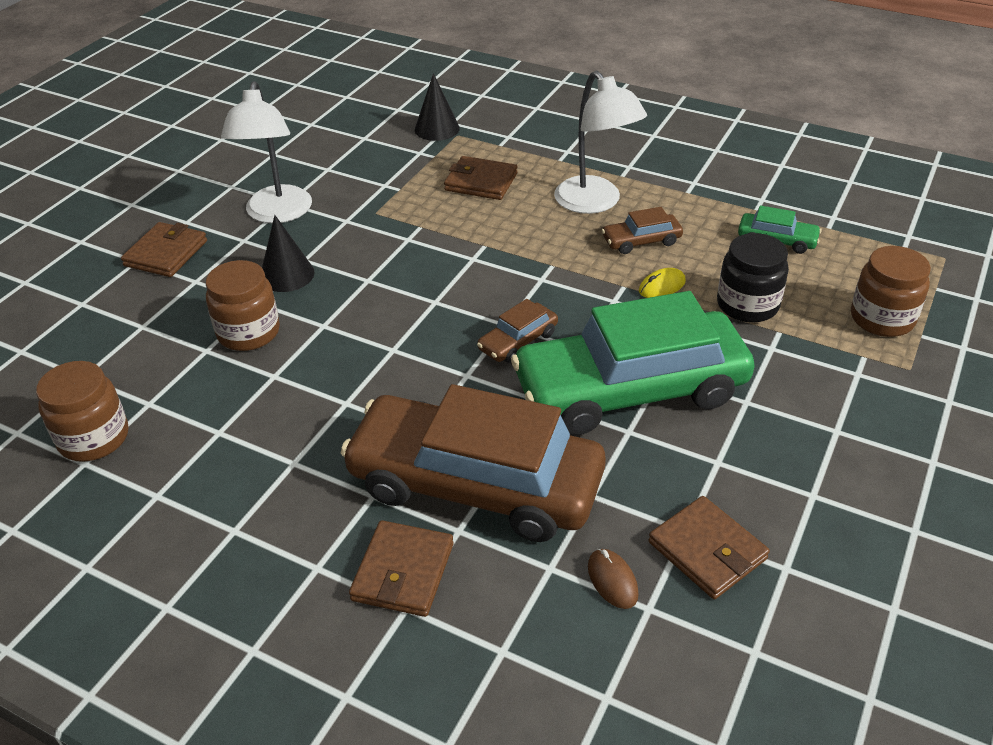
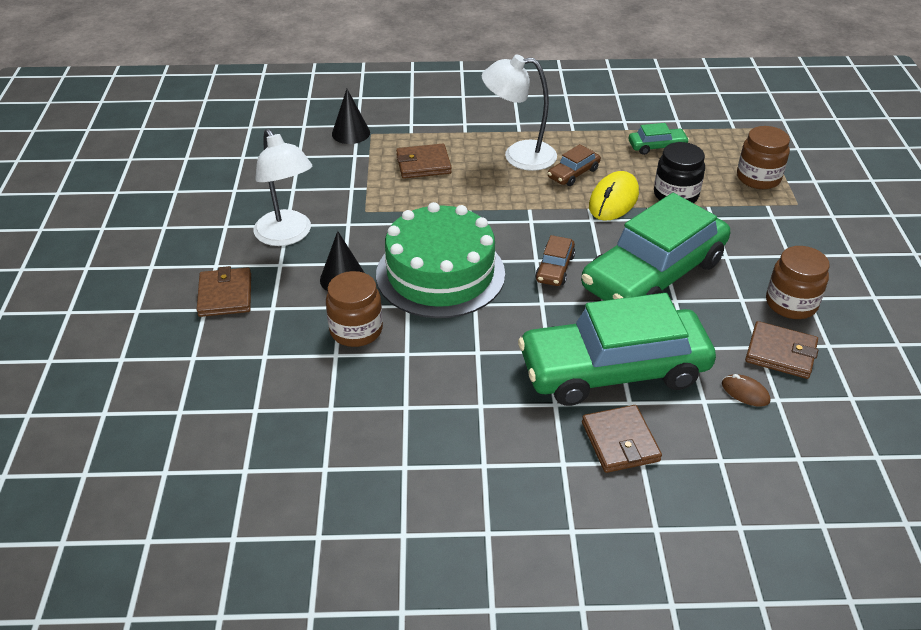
camera: 30 degrees left, 0 degrees up
(94, 438) = (314, 449): brown jar -> brown jar (791, 304)
(388, 303) = (440, 274): none -> green cake
(475, 484) = (613, 370): brown car -> green car
(595, 203) = (519, 156): white lamp -> white lamp turned 150 degrees clockwise
(662, 286) = (613, 200): yellow mouse -> yellow mouse, size x1.87

